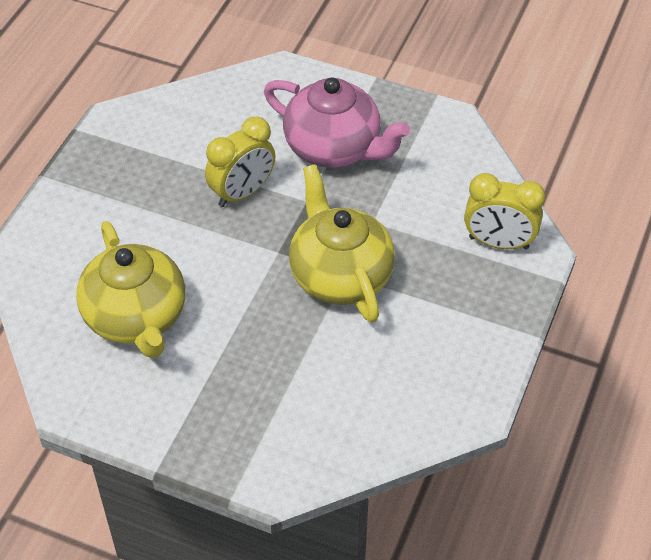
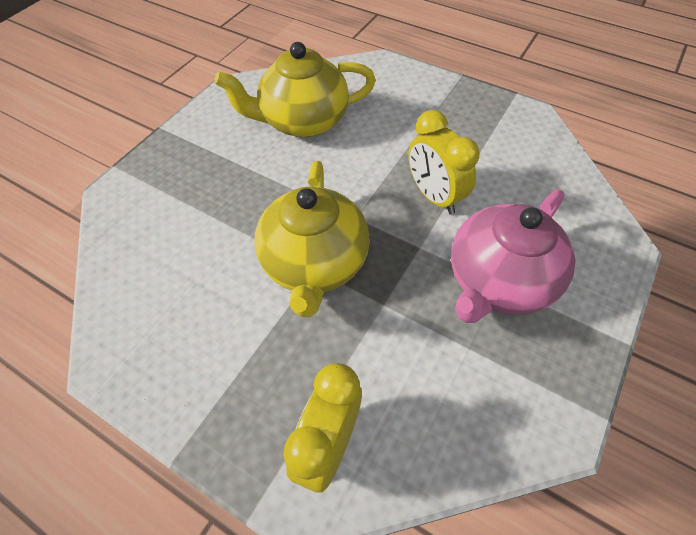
camera: 100 degrees right, 5 degrees up
(340, 275) = (315, 264): yellow teapot -> yellow teapot turned 105 degrees clockwise

